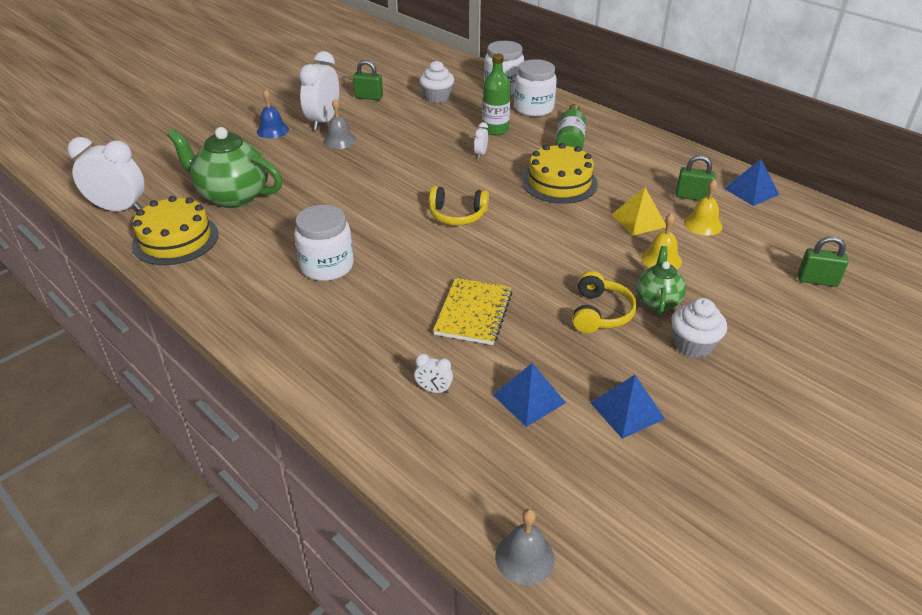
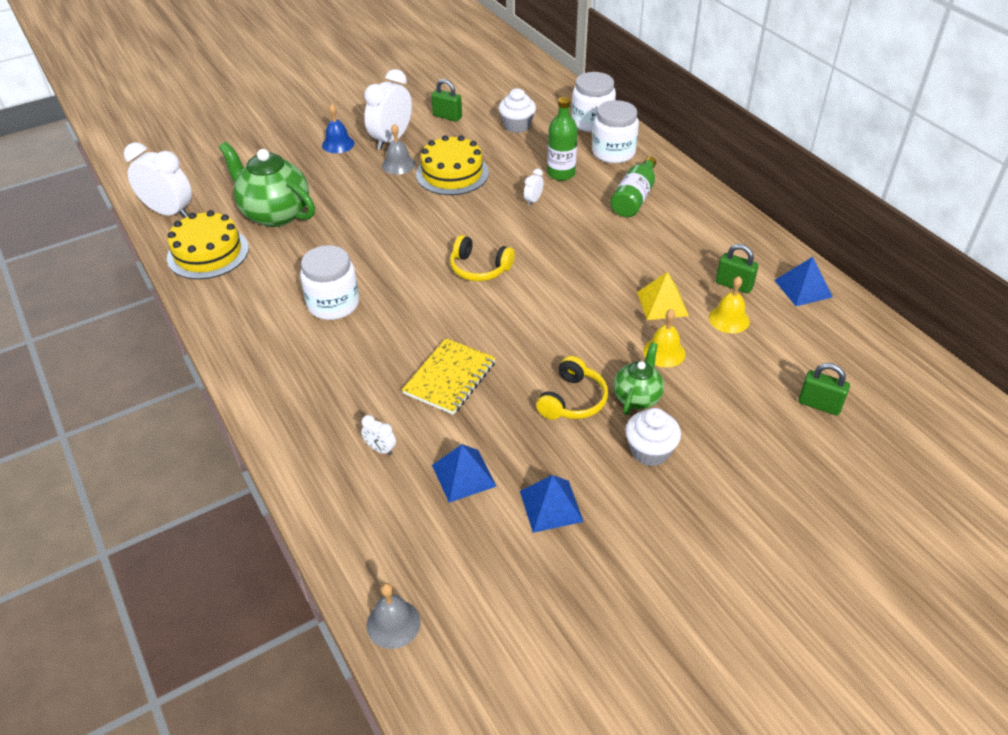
camera: 15 degrees right, 5 degrees up
(559, 182) = (600, 246): yellow cake -> yellow cake (452, 173)

